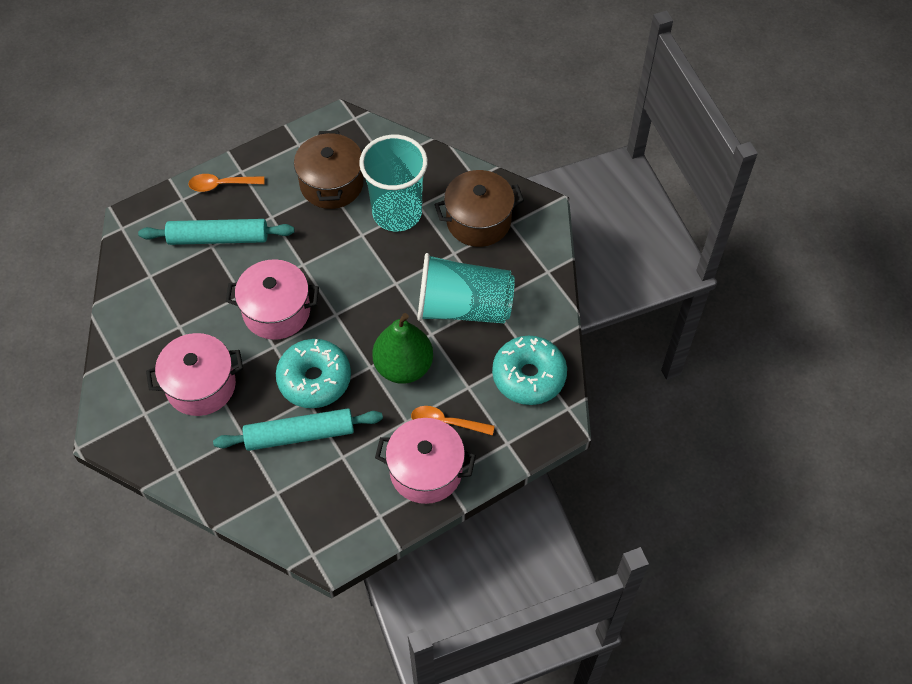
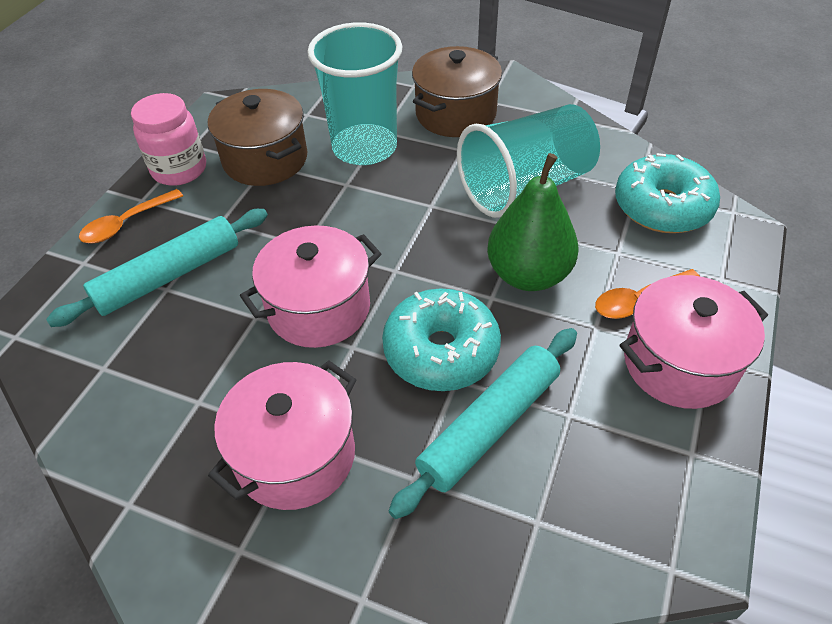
camera: 35 degrees left, 10 degrees down
(277, 160) = (179, 169): none -> pink jar

